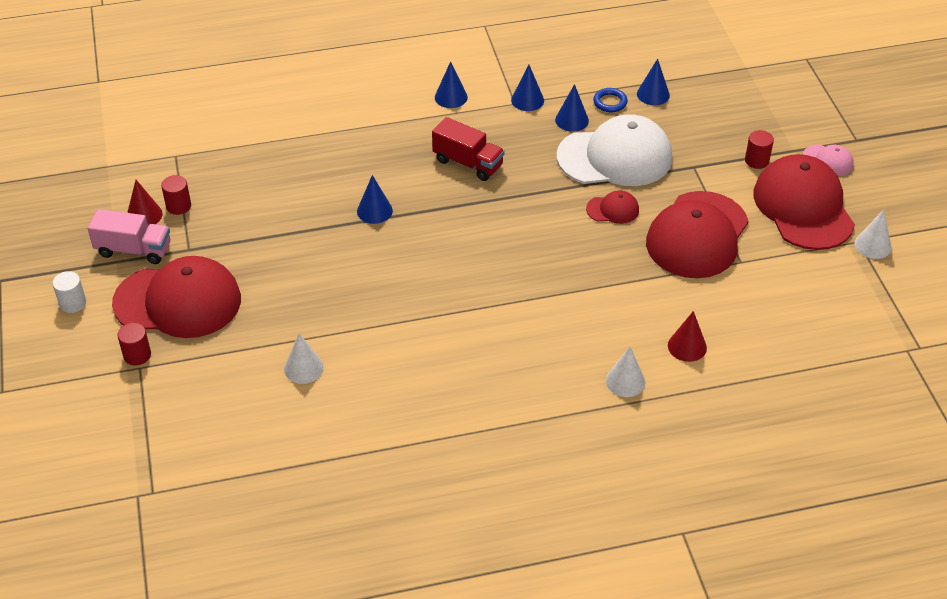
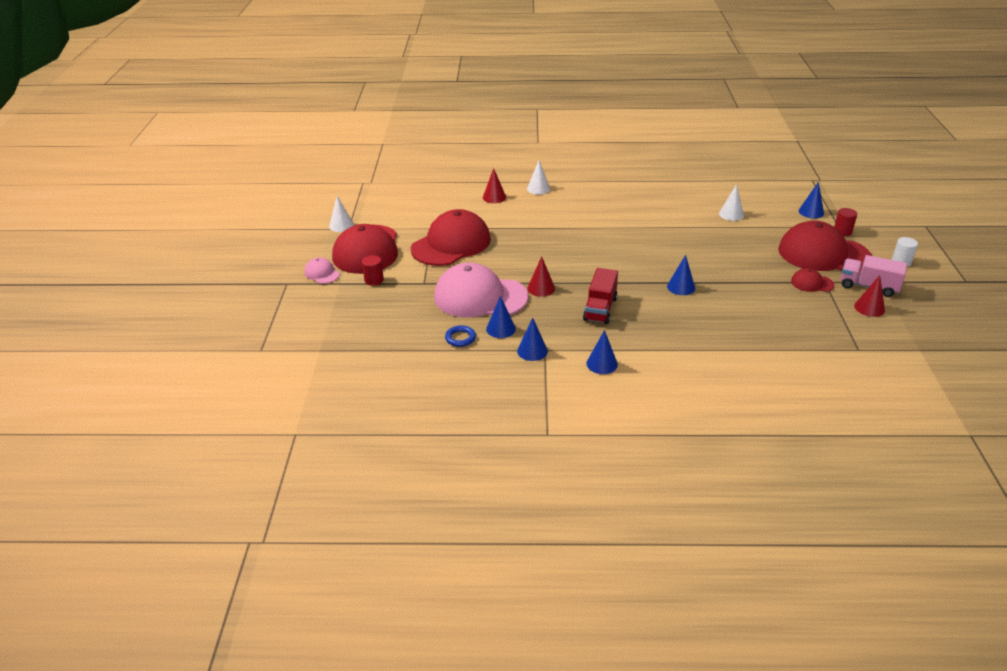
camera: 165 degrees left, 10 degrees down
(178, 206) = (842, 310): red cylinder -> none
(468, 163) = (600, 309): red truck -> red truck turned 120 degrees counterclockwise
(547, 181) = (541, 288): none -> red cone
(613, 209) = (501, 265): red cap -> red cap (812, 283)
(615, 157) = (480, 297): white cap -> pink cap
(653, 94) = (419, 339): blue cone -> blue cone (811, 212)

